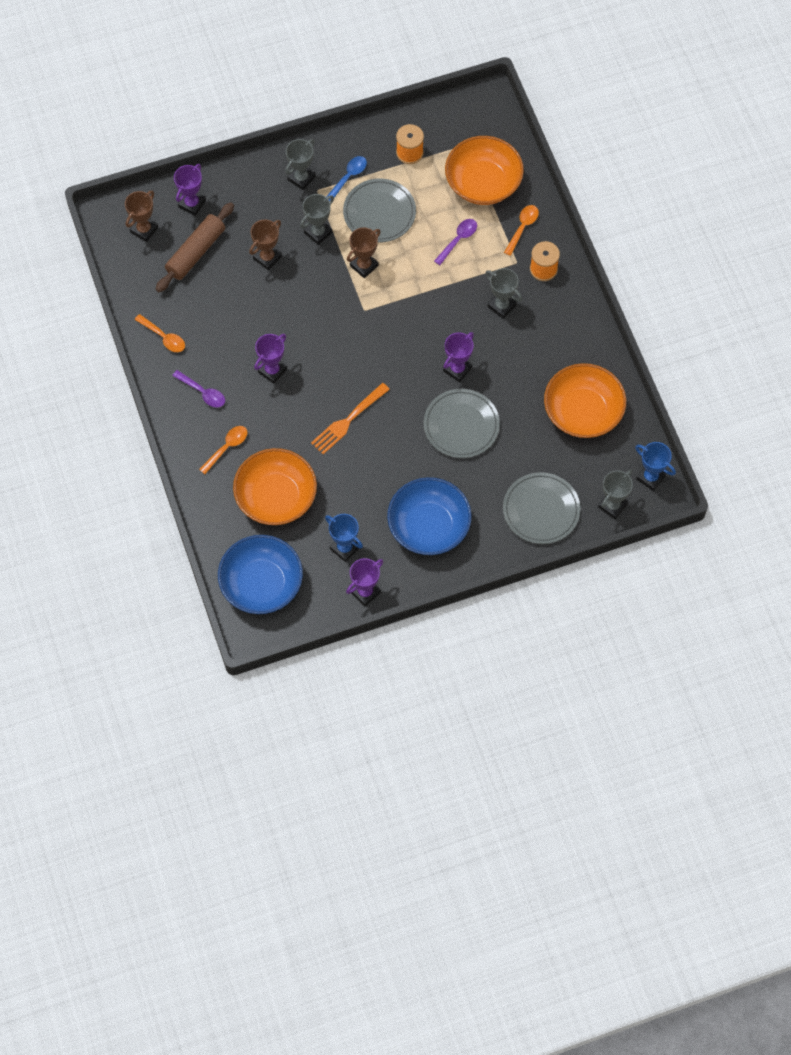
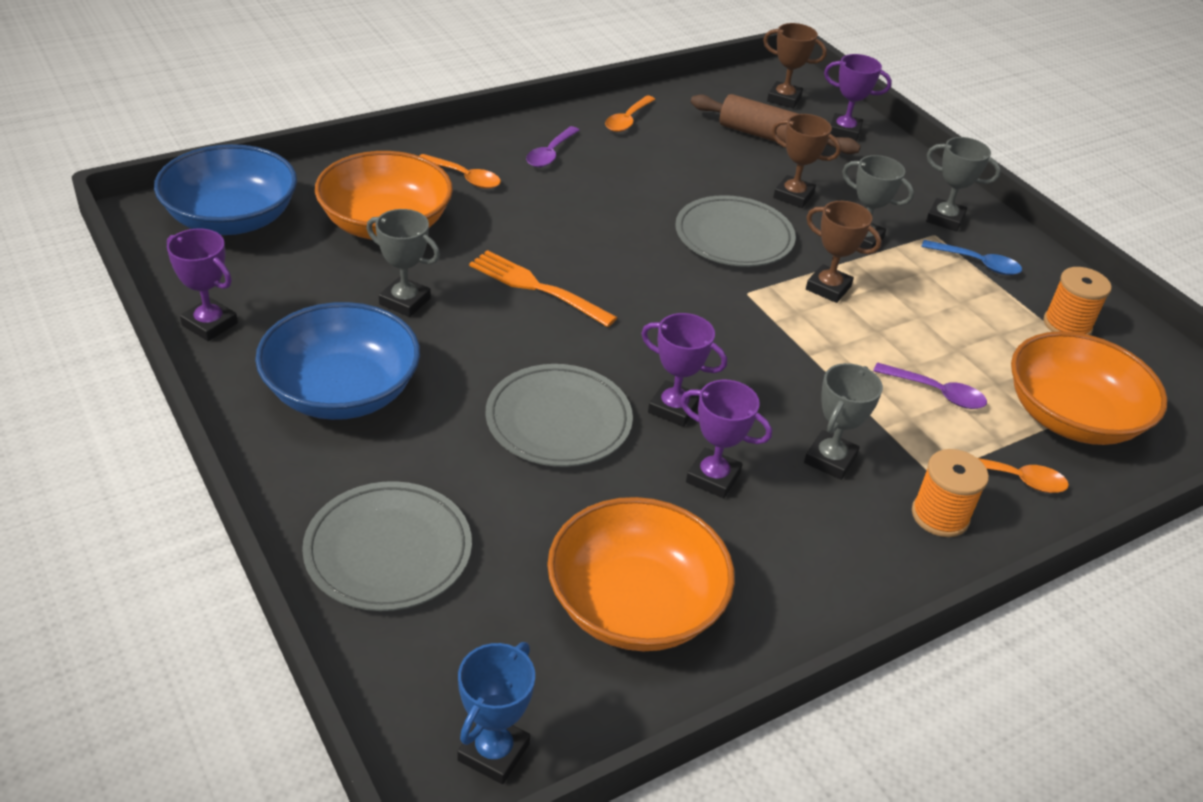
camera: 75 degrees right, 25 degrees down
(272, 371) = (604, 210): purple trophy -> purple trophy (713, 477)
(344, 548) = (296, 297): blue trophy -> none
(379, 213) = (934, 298): grey plate -> grey plate (734, 237)
(612, 505) = (409, 679): grey trophy -> grey trophy (405, 301)

